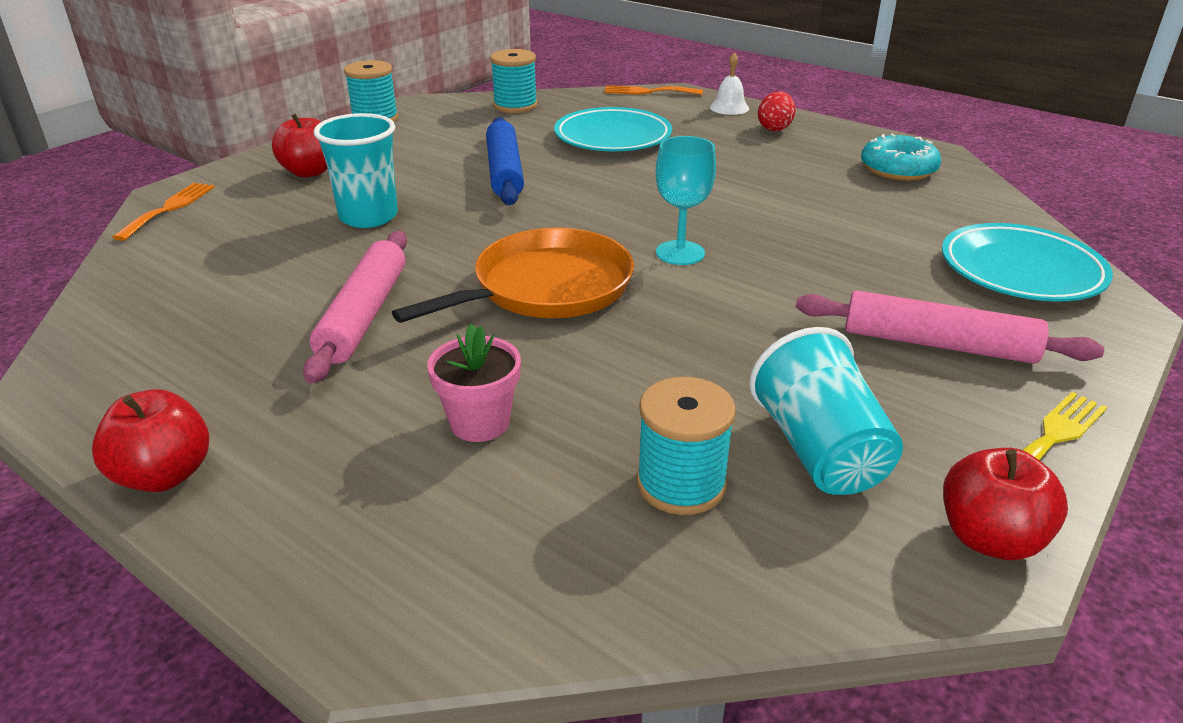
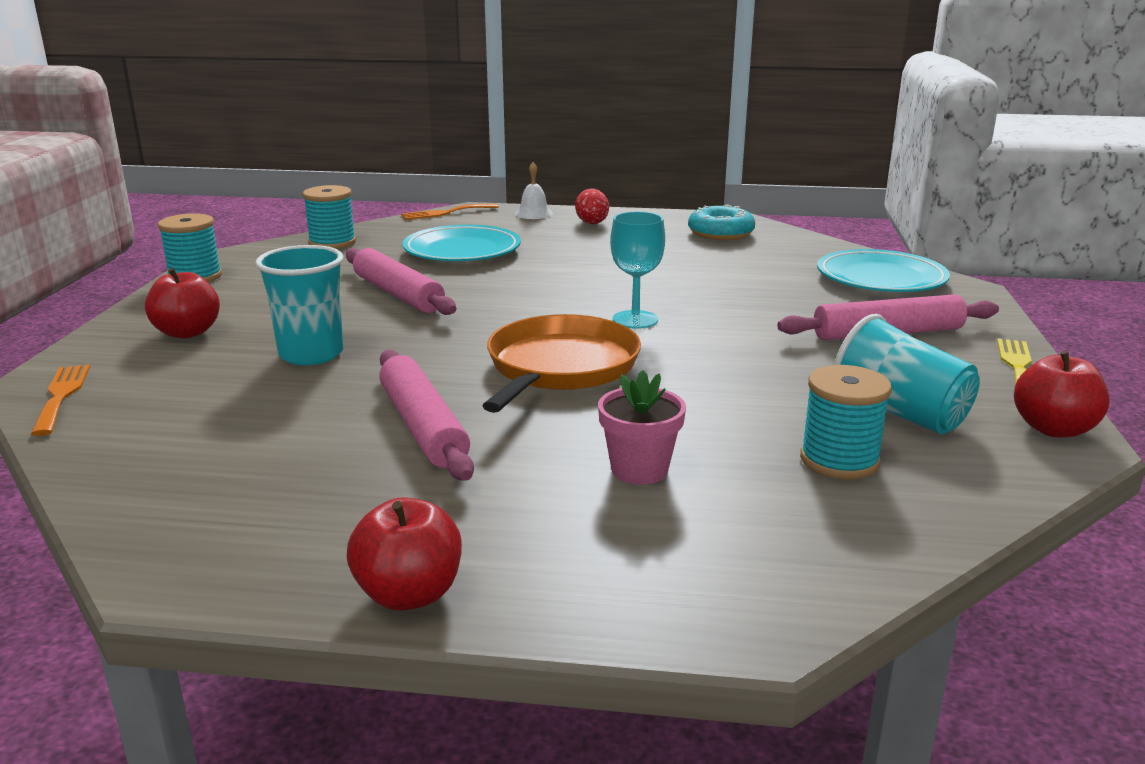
camera: 30 degrees left, 10 degrees down
(504, 172) = (397, 294): blue rolling pin -> pink rolling pin

